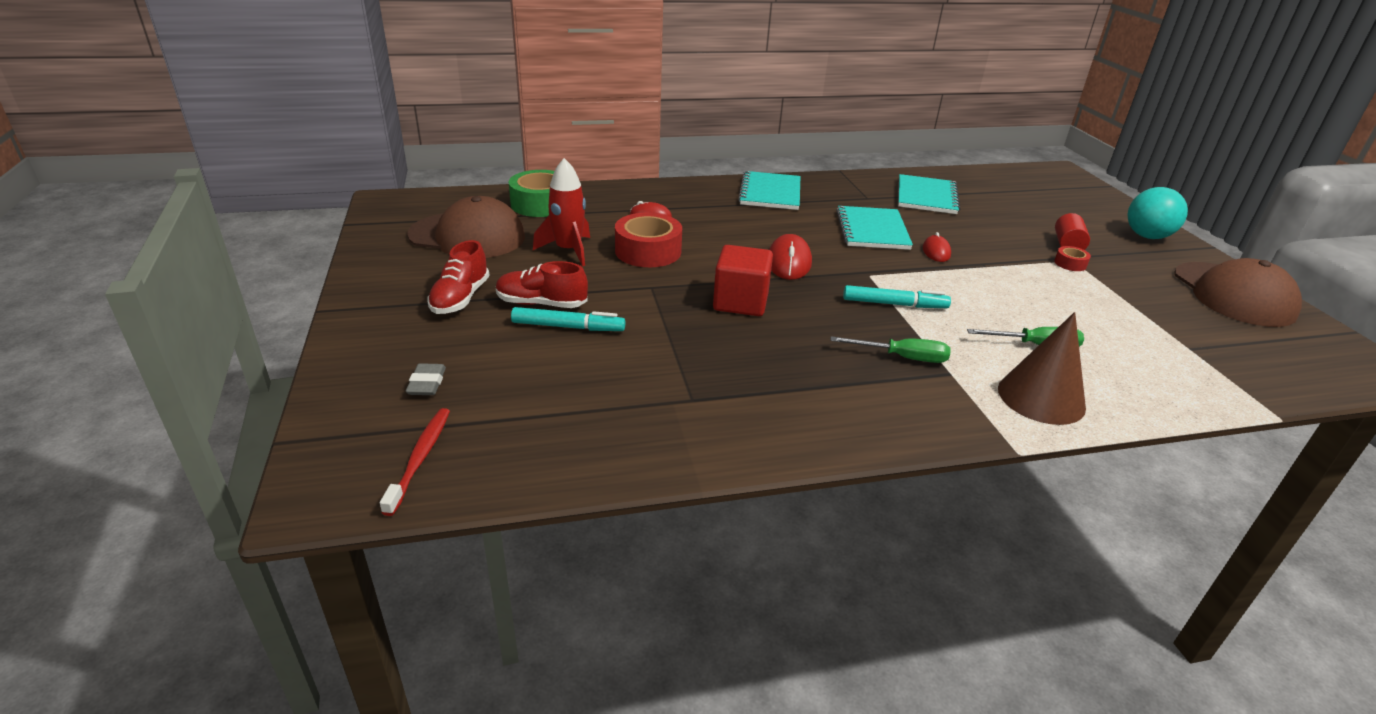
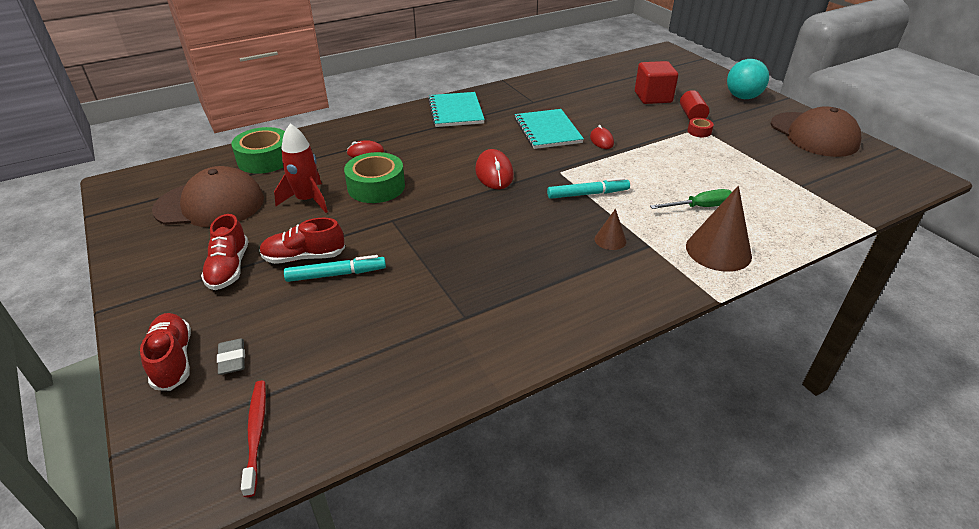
camera: 15 degrees left, 5 degrees up
(369, 370) = (173, 360): none -> red shoe
(648, 251) = (376, 187): red tape -> green tape
(740, 302) = (470, 218): red cube -> red cube (653, 97)
(902, 357) = (610, 240): green screwdriver -> brown cone
(926, 196) = (577, 92): turquoise notebook -> none

